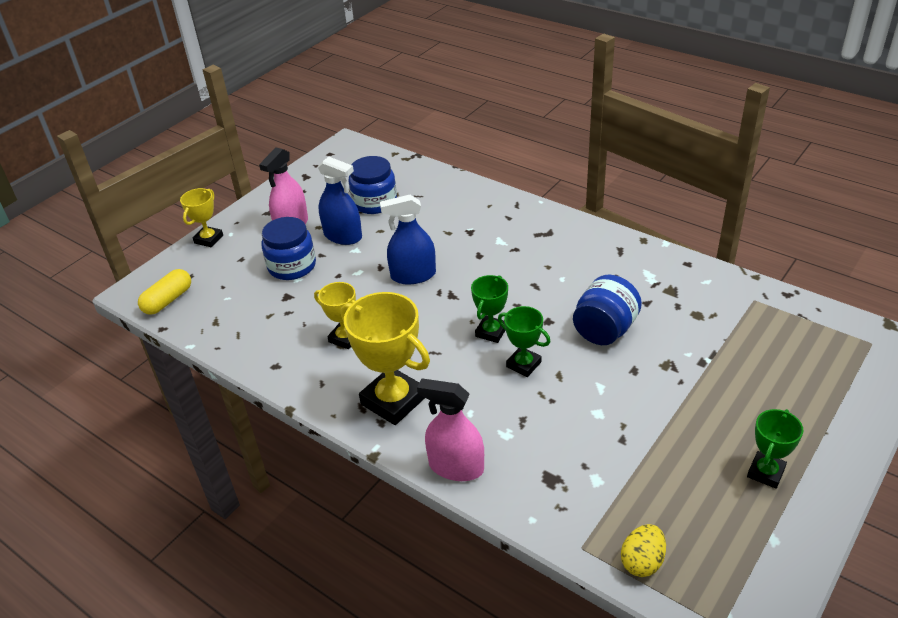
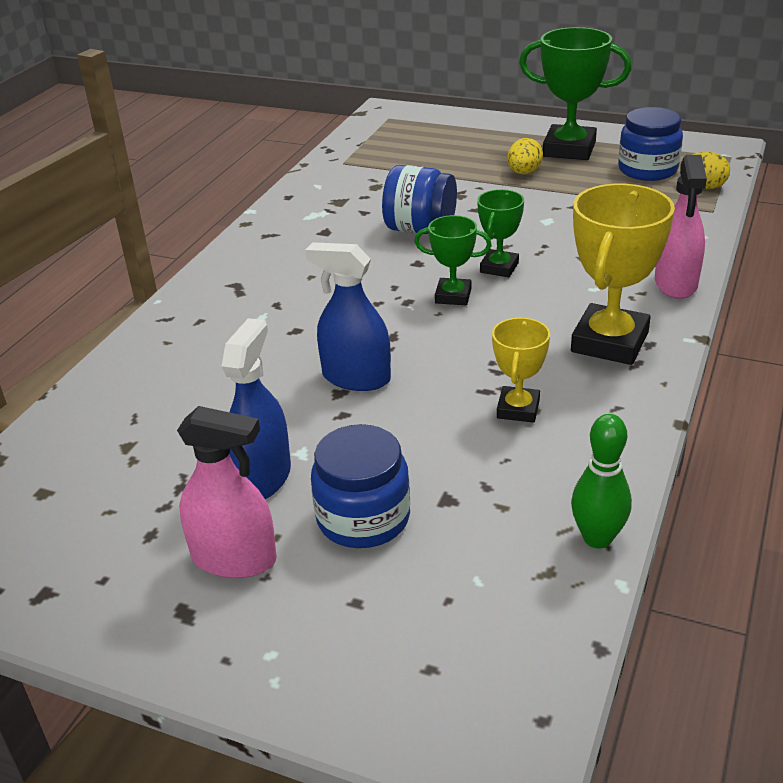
camera: 105 degrees left, 5 degrees down
(168, 300) = (518, 675): yellow capsule -> none
(209, 239) = (296, 688): yellow trophy -> none
(224, 345) = (597, 538): none -> green bowling pin
(374, 202) = (154, 464): blue jar -> blue jar (647, 170)
(413, 275) = (356, 377): blue spray bottle -> blue spray bottle turned 135 degrees clockwise
(708, 420) = (524, 173): none -> yellow egg
(765, 472) = (569, 149): green trophy -> green trophy, size x1.79

